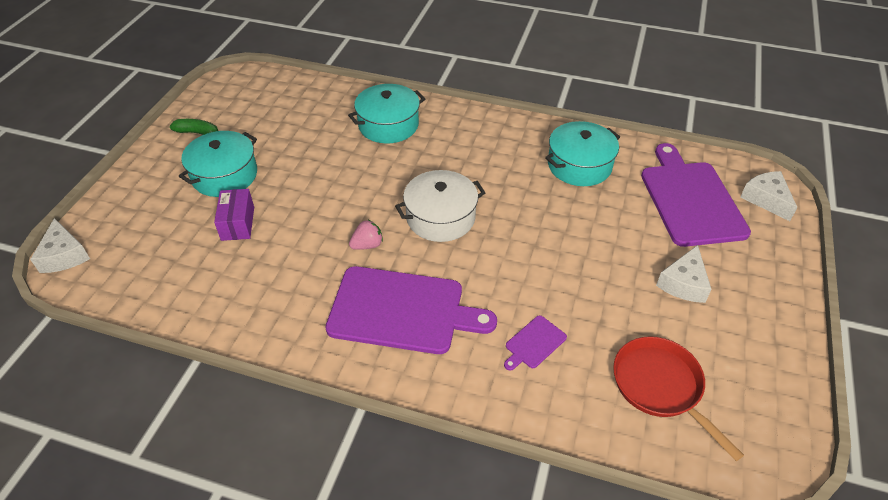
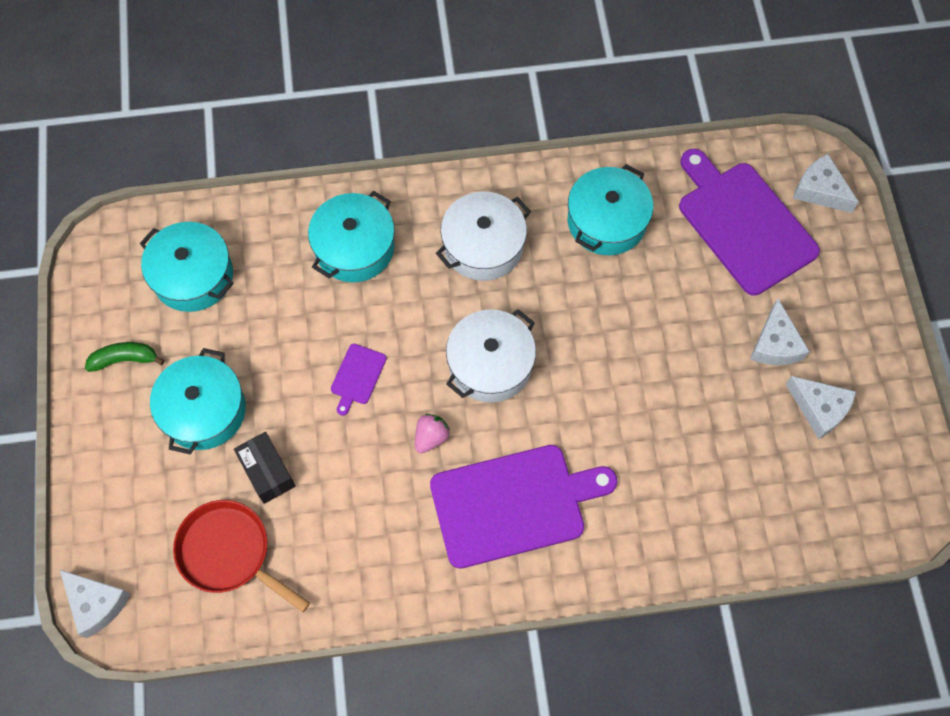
camera: 25 degrees left, 20 degrees up
(238, 223) = (267, 472): purple box -> black box
(274, 107) = (193, 276): none -> turquoise pot
(478, 151) = (483, 246): none -> white pot
(534, 343) = (661, 483): purple cutting board -> purple cutting board (357, 376)
(660, 387) = (796, 479): red pan -> red pan (229, 553)
(706, 342) = (819, 408): none -> white cheese

